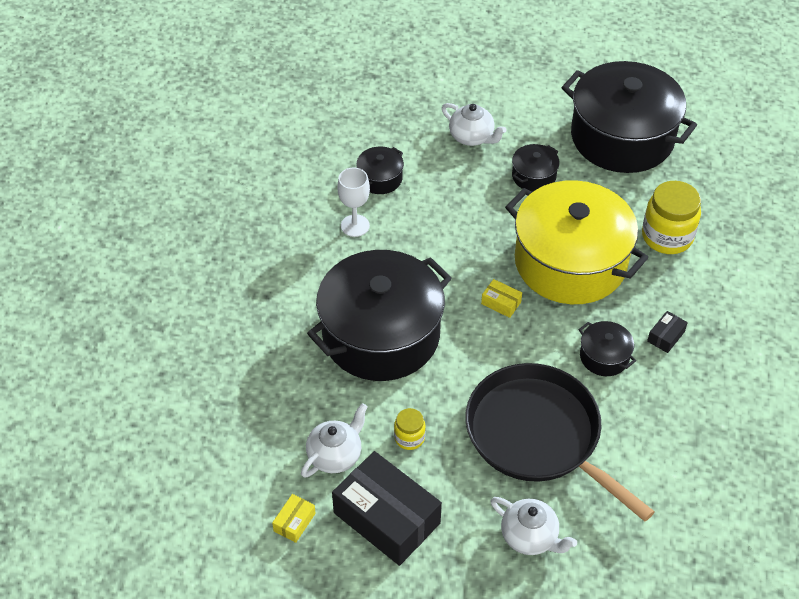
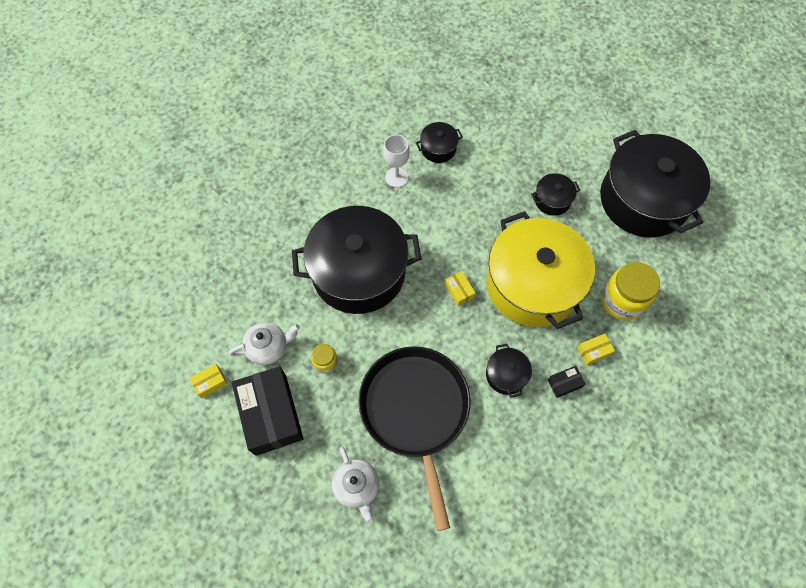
camera: 30 degrees right, 15 degrees up
(472, 137) = (527, 146): white teapot -> none
(672, 294) = (594, 351): none -> yellow box

